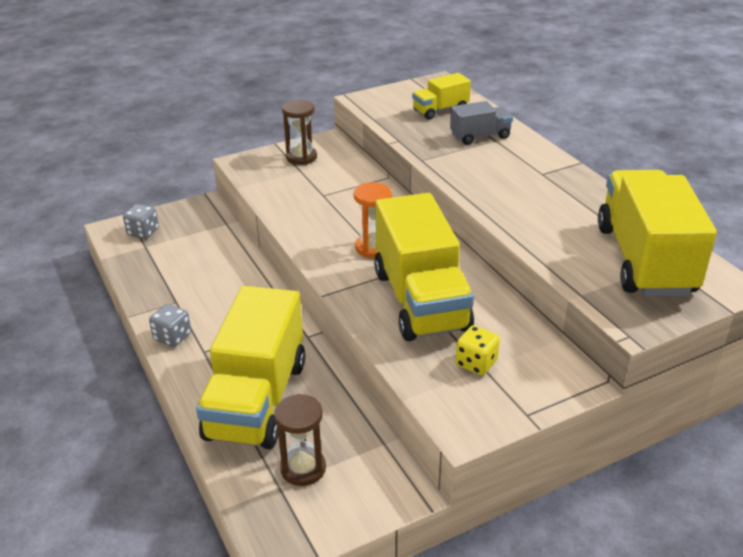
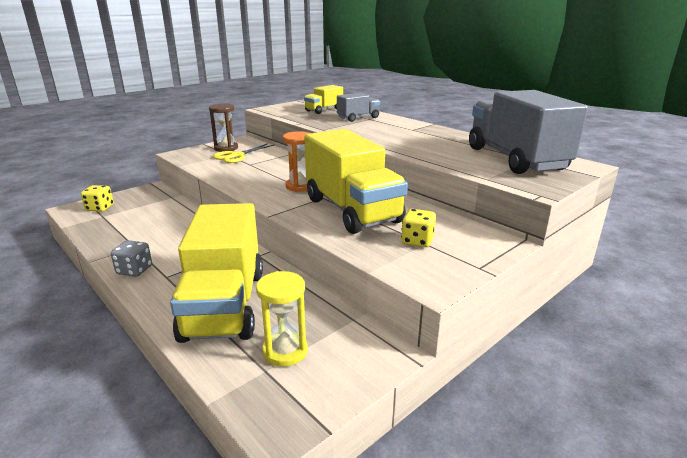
camera: 15 degrees left, 10 degrees down
(143, 232) = (100, 208): grey dice -> yellow dice
(303, 468) = (285, 351): brown hourglass -> yellow hourglass
(310, 176) = (236, 156): none -> yellow scissors
(645, 260) = (515, 159): yellow truck -> grey truck

